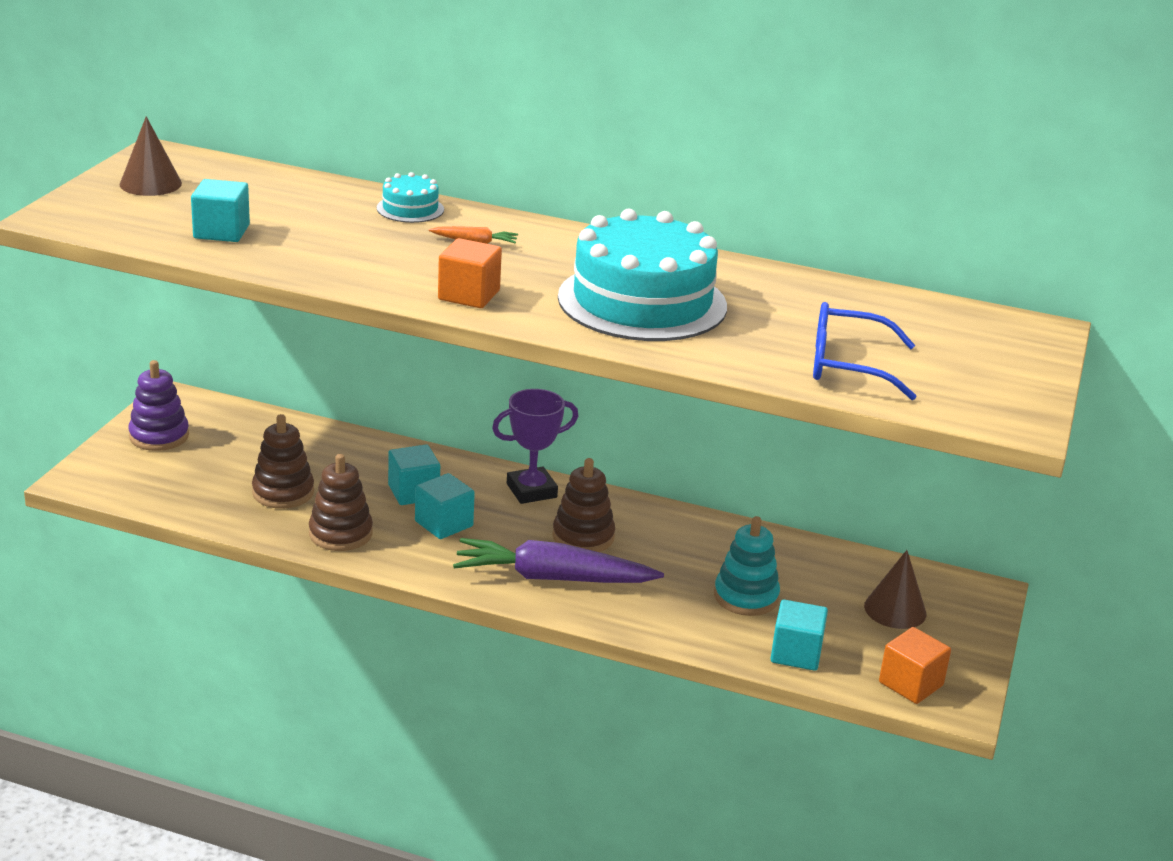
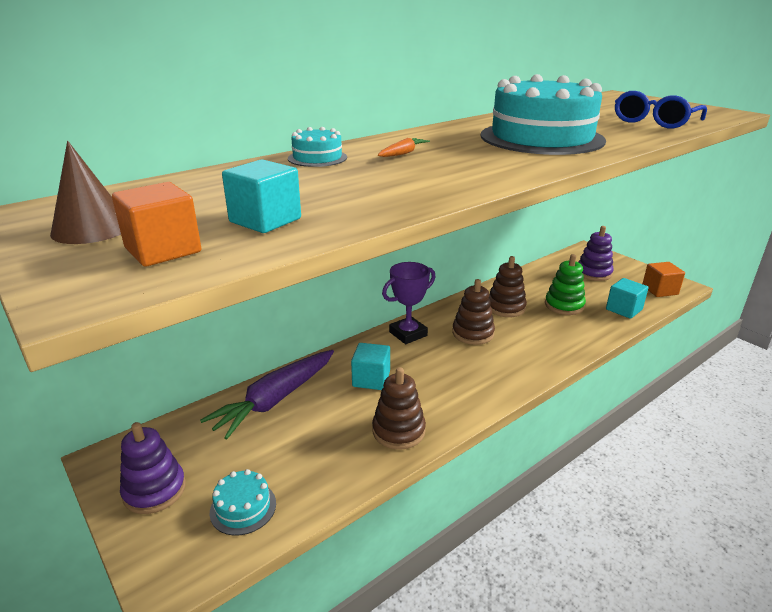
camera: 55 degrees left, 0 degrees up
(172, 484) = (243, 507): none -> turquoise cake
(283, 492) = (316, 442): brown stacking toy -> brown stacking toy (505, 307)
(444, 524) = (420, 379): turquoise cube -> none
(469, 295) = (497, 169): orange cube -> orange cube (163, 250)
(531, 490) = (408, 334): purple trophy -> purple trophy turned 45 degrees clockwise
(552, 578) = (512, 358): purple carrot -> purple carrot (275, 400)
(746, 597) = (564, 305): turquoise stacking toy -> green stacking toy
(895, 610) = (593, 273): brown cone -> purple stacking toy

